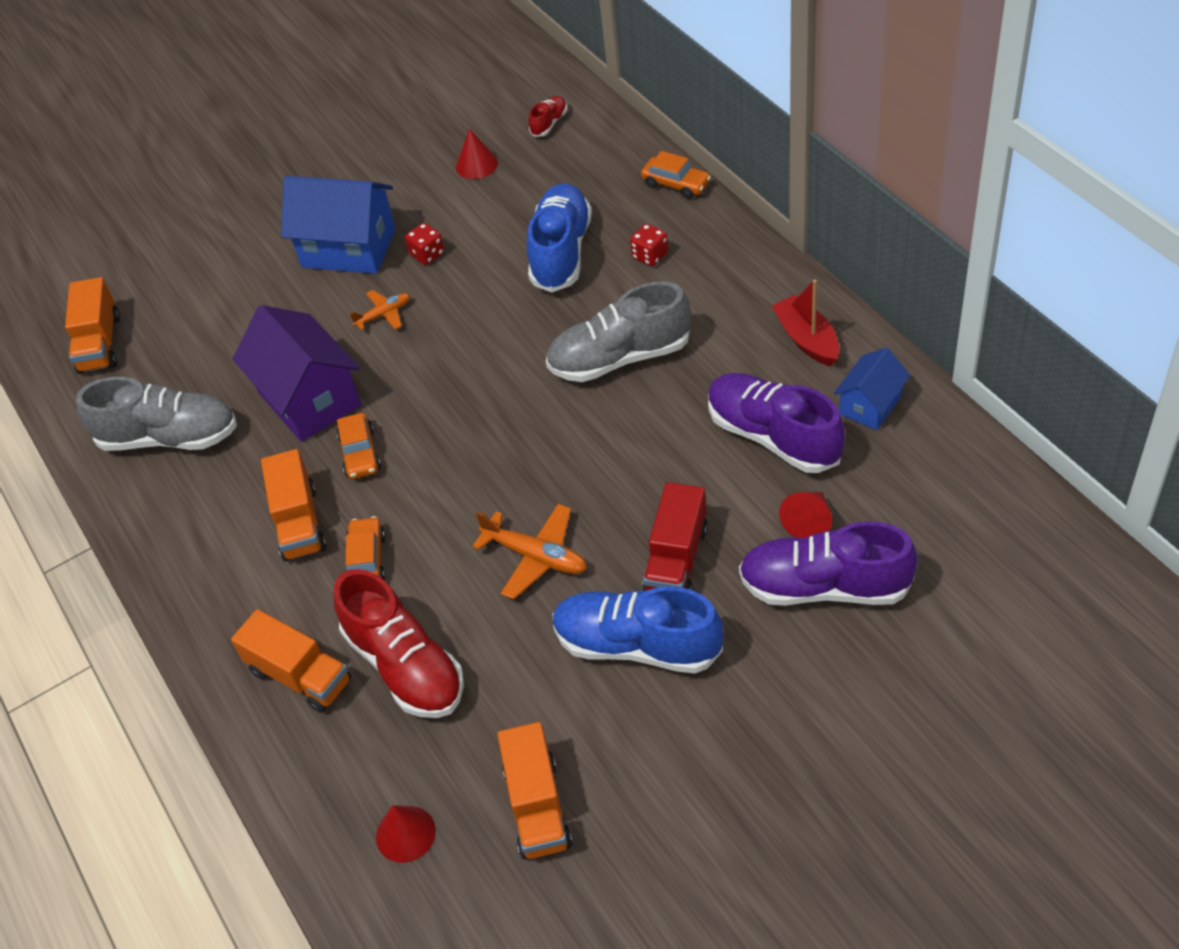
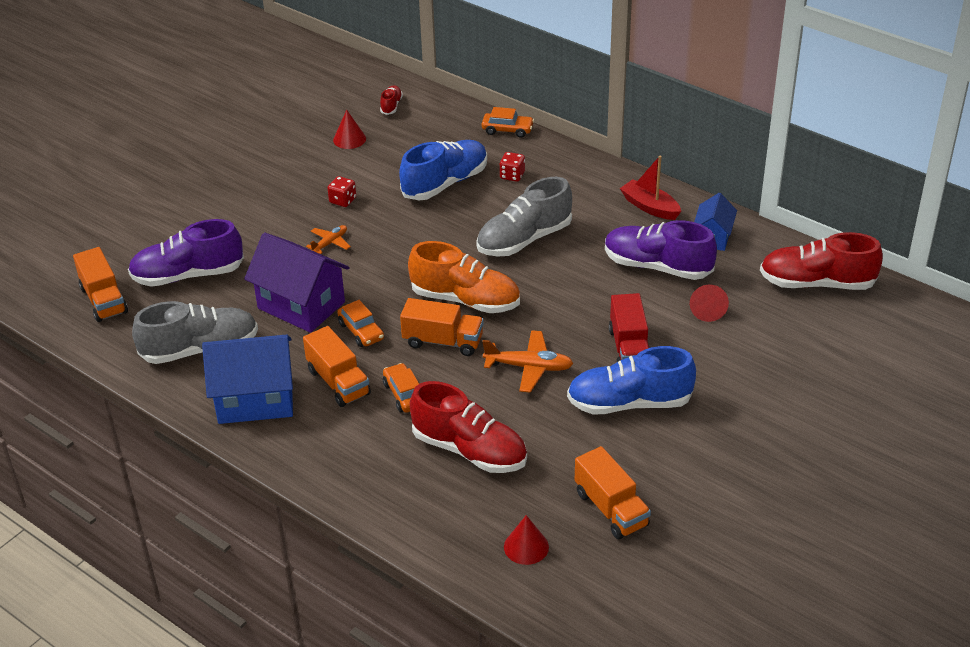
camera: 25 degrees left, 10 degrees down
(300, 676) = (393, 473): orange truck -> orange truck (443, 341)
(349, 248) = (277, 206): blue house -> blue house (255, 399)
(505, 435) = (465, 300): none -> orange shoe
(561, 252) = (445, 183): blue shoe -> blue shoe turned 60 degrees clockwise
(824, 587) = (737, 344): purple shoe -> purple shoe (188, 275)
(982, 512) = (816, 283): none -> red shoe

